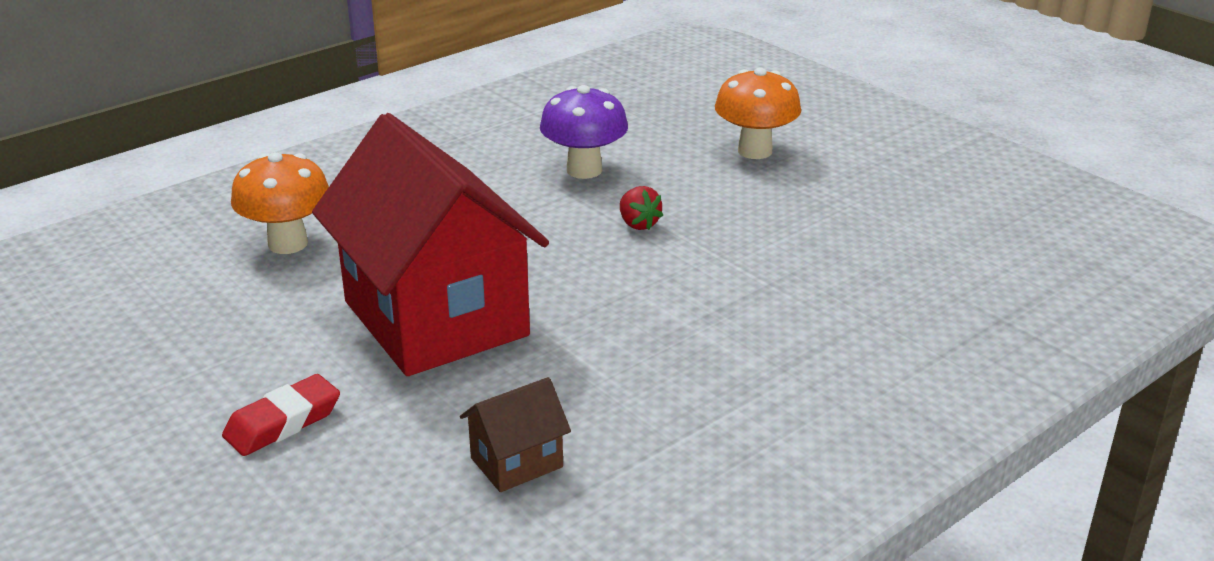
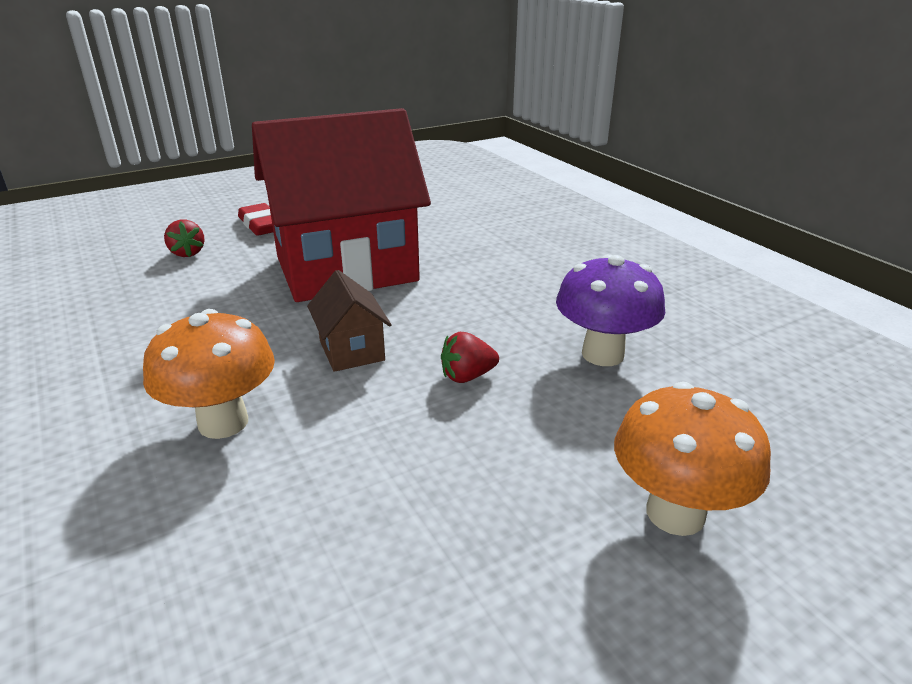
camera: 100 degrees right, 0 degrees up
(288, 244) = (480, 224): orange mushroom -> orange mushroom (223, 422)
(395, 465) = (187, 253): none -> red strawberry
(516, 462) = (146, 289): brown house -> brown house (352, 350)

